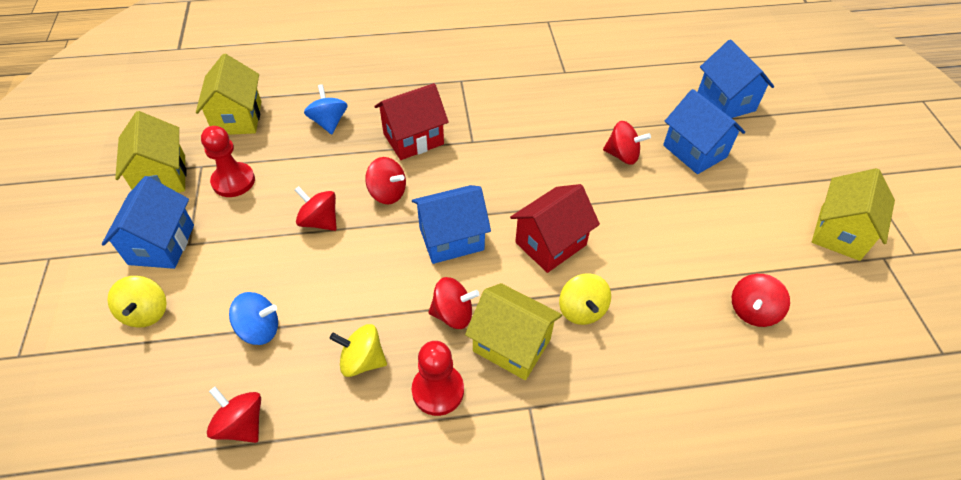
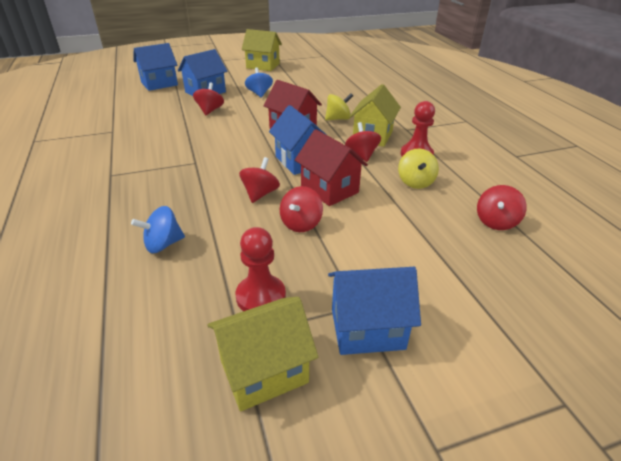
camera: 100 degrees left, 15 degrees down
(146, 312) = (449, 309): yellow spinning top -> none
(238, 118) = (146, 326): yellow house -> none
(259, 329) = (421, 232): blue spinning top -> blue spinning top (259, 93)
(413, 139) = (192, 190): red house -> red house (329, 189)
(752, 311) = (318, 83): red spinning top -> none

